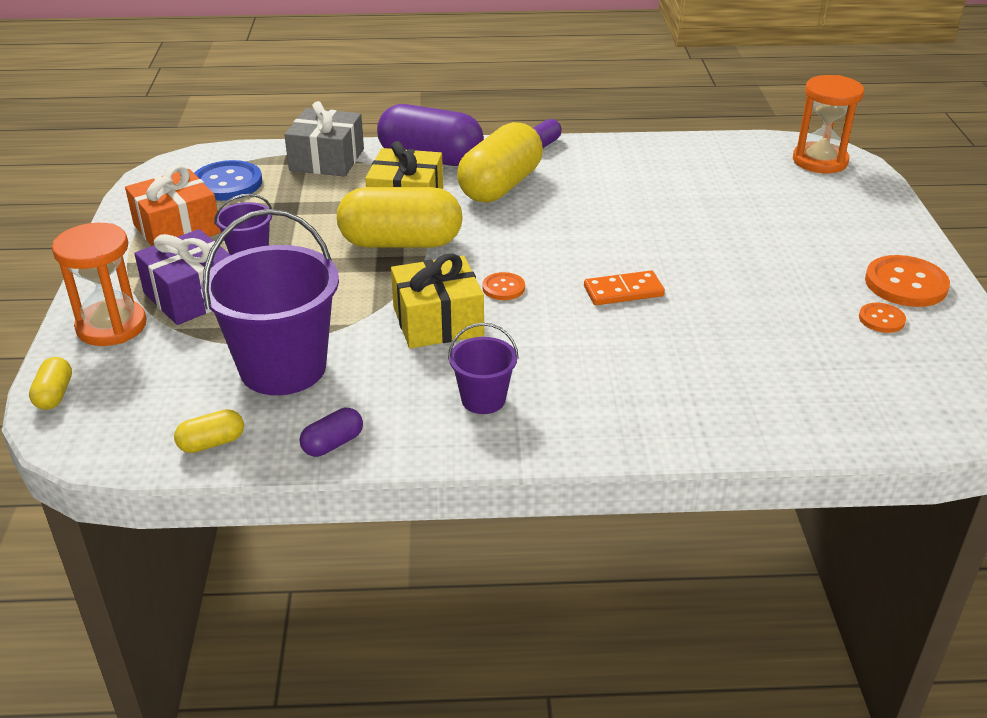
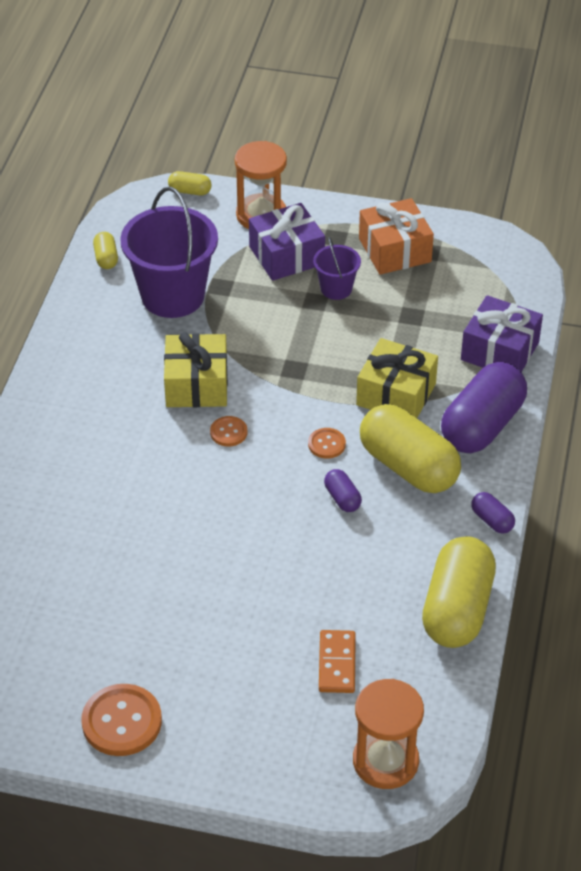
camera: 105 degrees right, 10 degrees up
(227, 183) = (469, 282): blue button -> none
(327, 160) = (500, 351): grey gift -> purple gift
(333, 444) = (78, 312): purple capsule -> purple capsule (342, 498)
(401, 242) = (325, 381): yellow capsule -> yellow capsule (457, 609)
(483, 399) = (89, 392): purple bucket -> none
(623, 291) = (193, 508): orange domino -> orange domino (337, 663)
(881, 319) = (78, 675): orange button -> orange button (326, 444)

